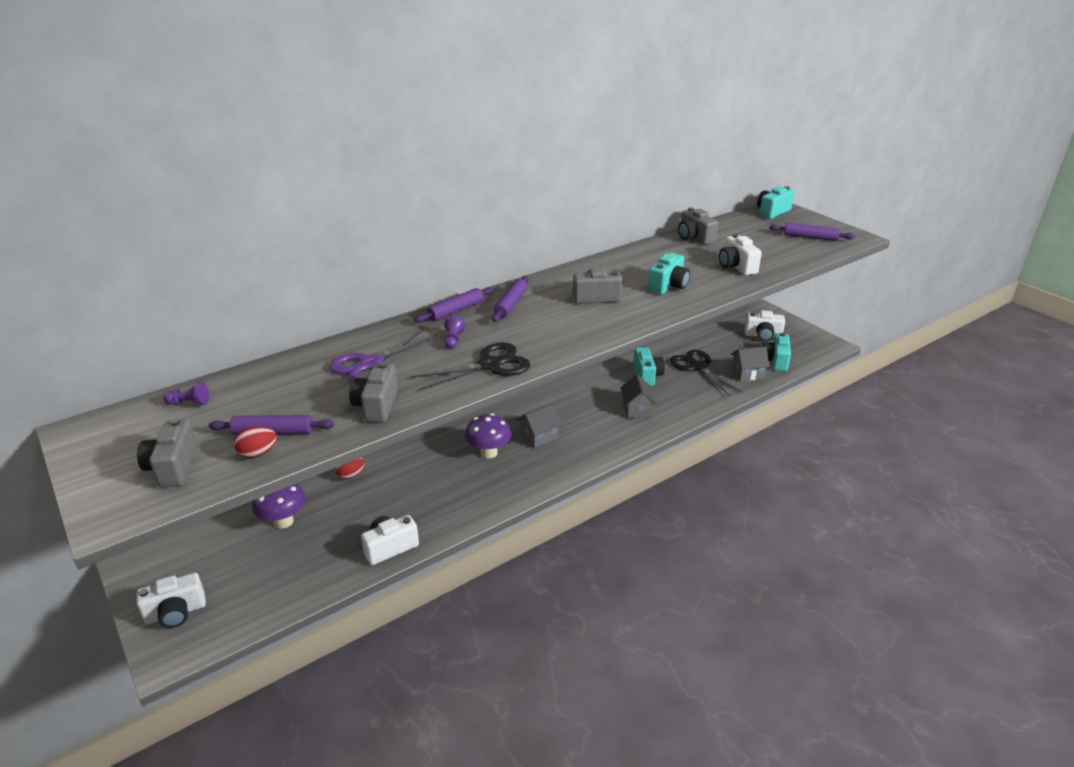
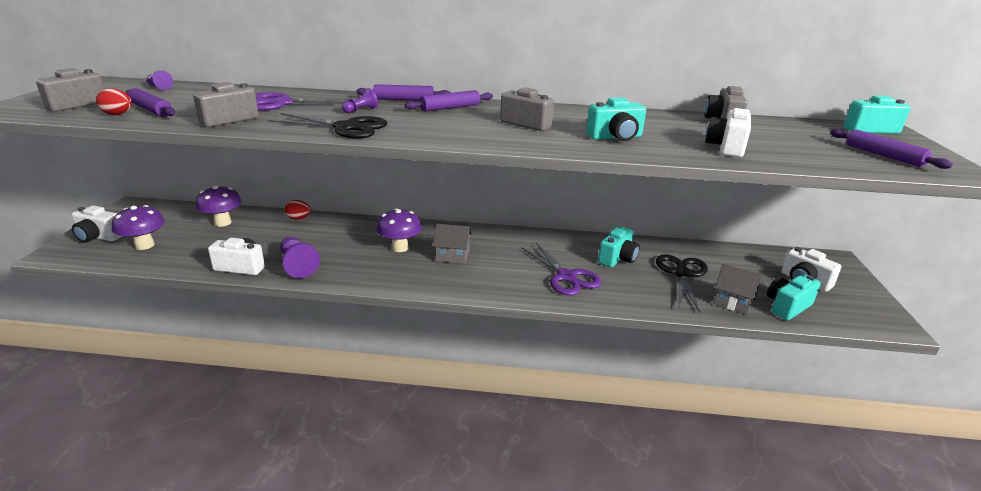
camera: 40 degrees right, 5 degrees down
(250, 588) = (145, 245): none -> purple mushroom
(435, 516) = (297, 265): none -> purple pawn
(637, 409) = (566, 277): grey house -> purple scissors

